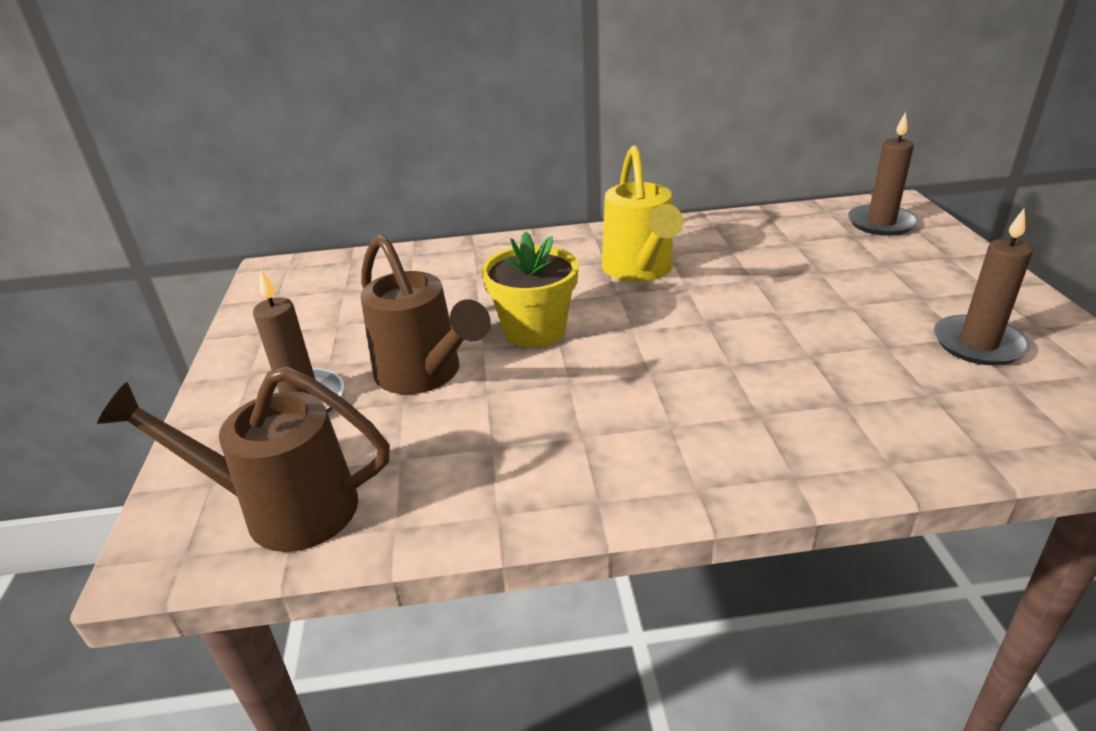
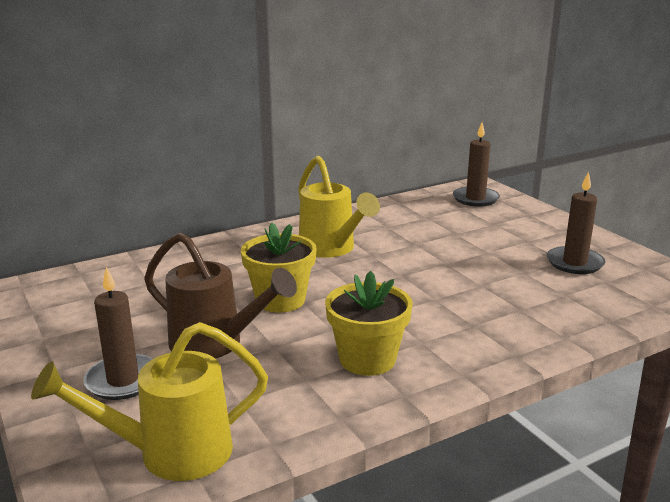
camera: 25 degrees left, 10 degrees down
(284, 509) = (171, 453): brown watering can -> yellow watering can
(585, 436) = (367, 359): none -> yellow flower pot

